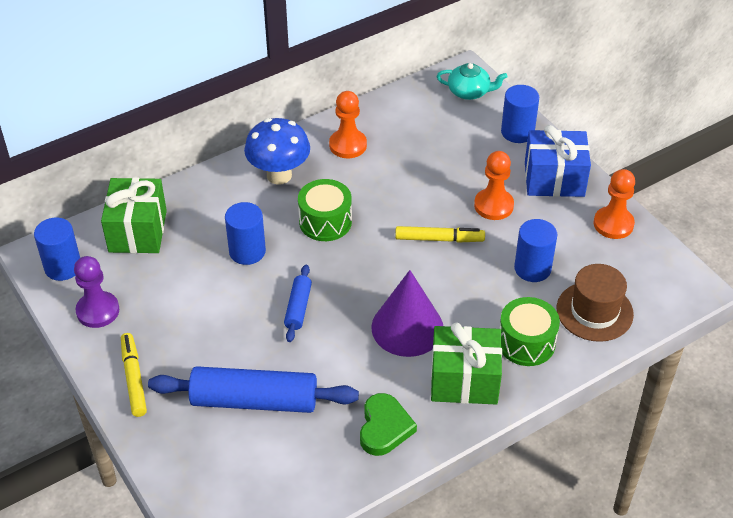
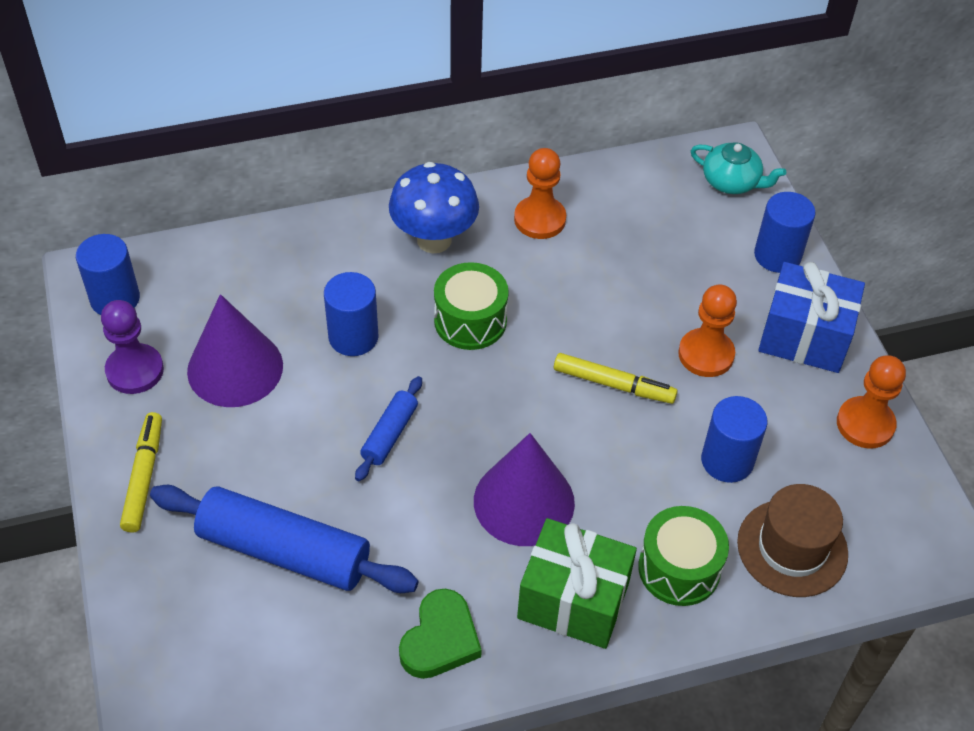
camera: 15 degrees right, 5 degrees up
(137, 231) = (225, 273): green gift -> none
(170, 292) = (235, 368): none -> purple cone

